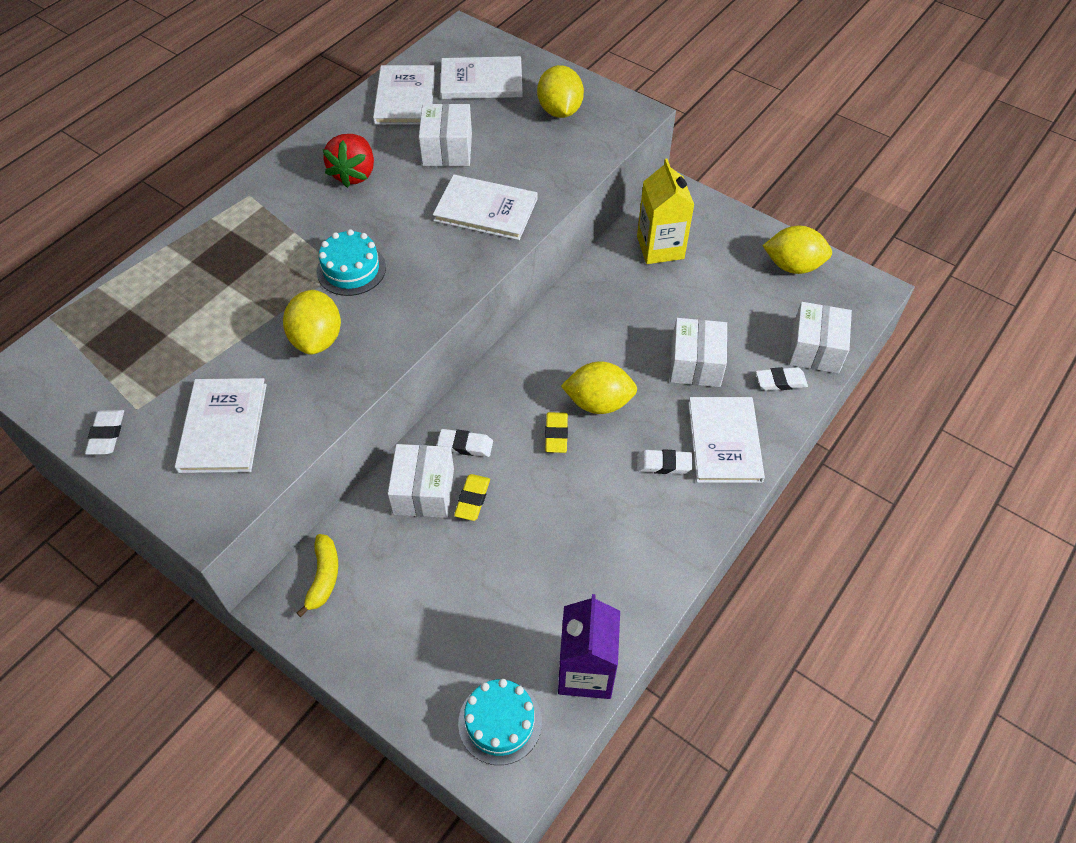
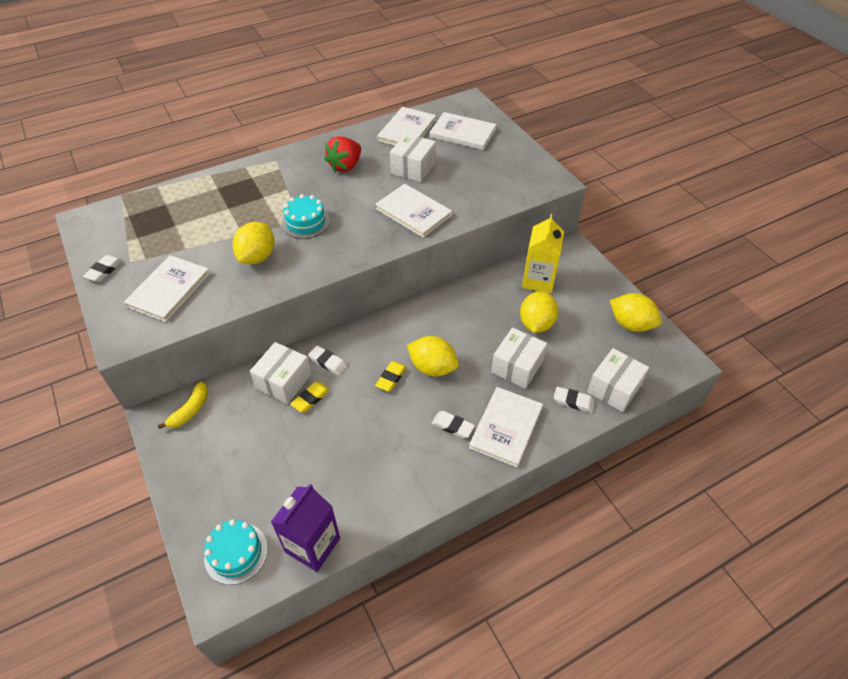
camera: 25 degrees right, 5 degrees down
(559, 111) = (503, 165): yellow lemon -> yellow lemon (536, 324)

